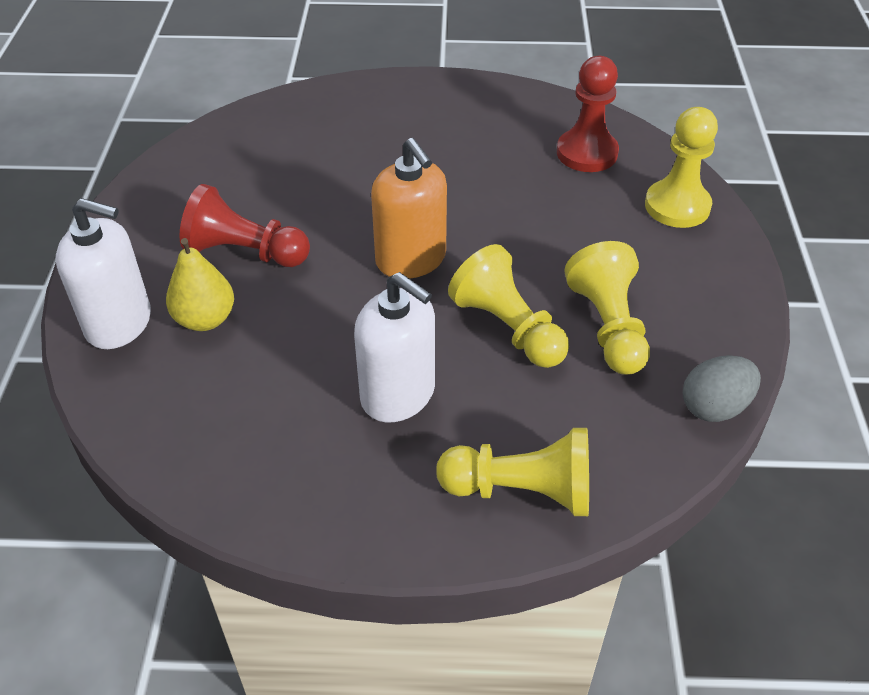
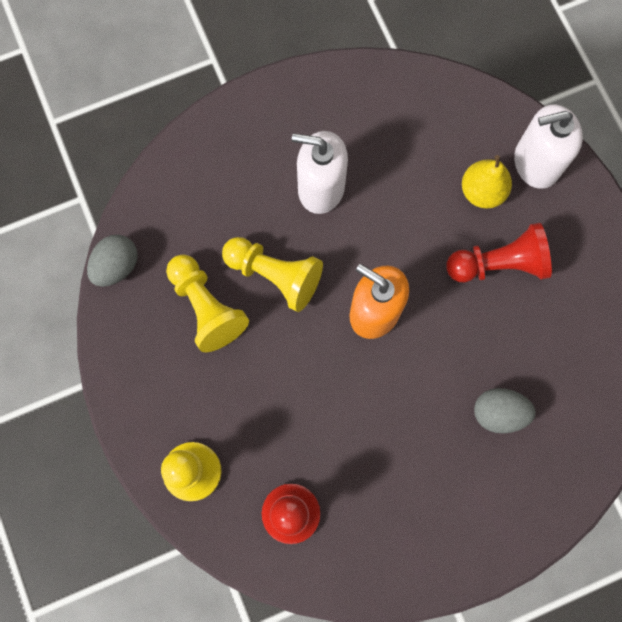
camera: 155 degrees right, 30 degrees up
(341, 154) = (498, 413): none -> grey egg
(522, 491) = (215, 152): yellow pawn -> none

